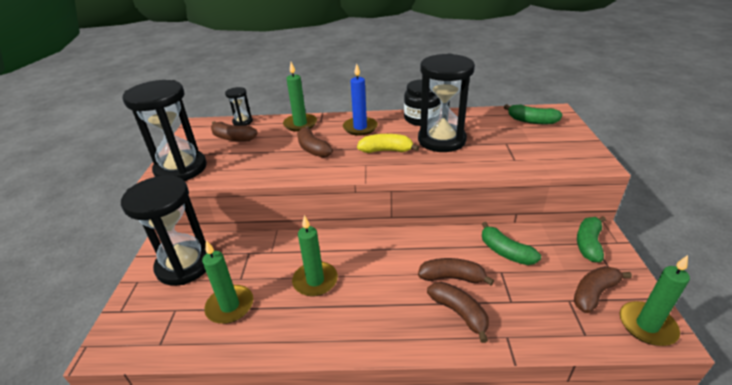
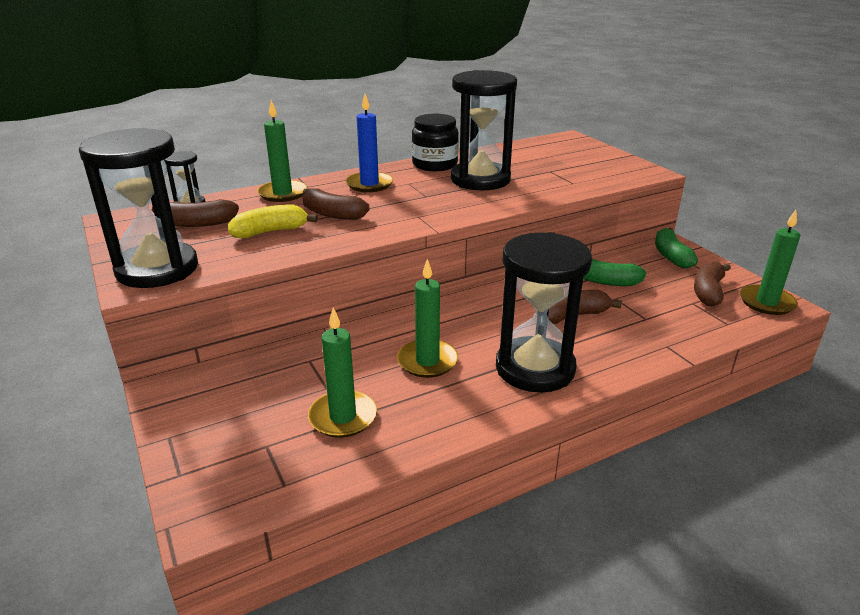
camera: 30 degrees left, 5 degrees down
(184, 265) = (227, 398): black hourglass -> black hourglass (535, 368)
(386, 150) = (428, 199): yellow banana -> yellow banana (270, 231)
(459, 313) = (608, 341): brown banana -> none
(531, 121) = (555, 149): green banana -> none

